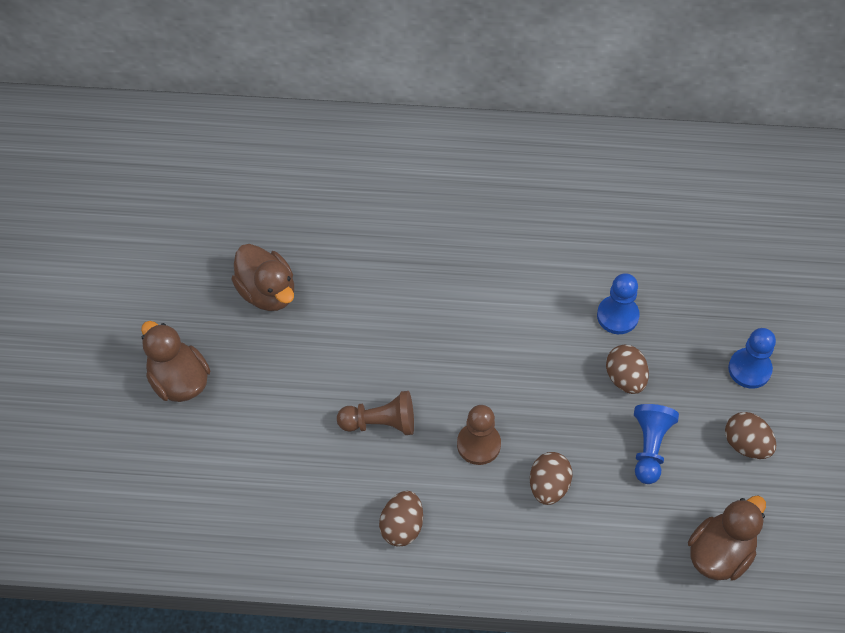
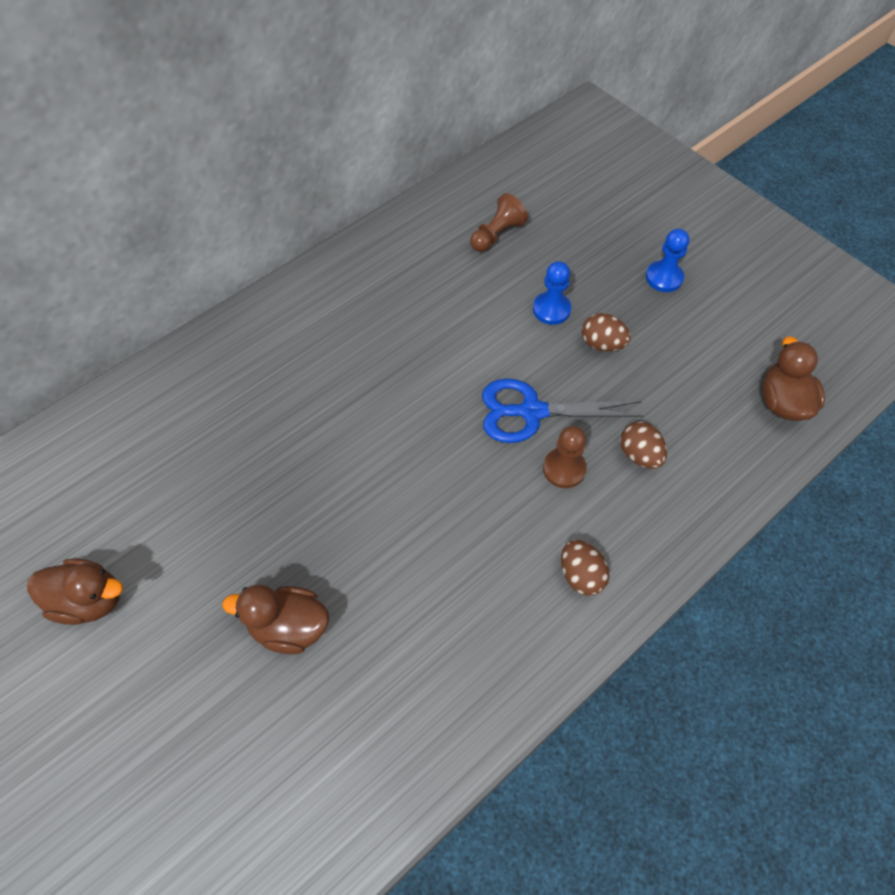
camera: 45 degrees left, 0 degrees up
(267, 292) = (288, 496): brown duck -> brown duck (89, 600)
(380, 423) = (481, 515): brown pawn -> brown pawn (497, 234)
(505, 382) = (531, 412): none -> blue scissors
(649, 447) = (667, 374): blue pawn -> none
(746, 444) = (716, 323): brown egg -> none

